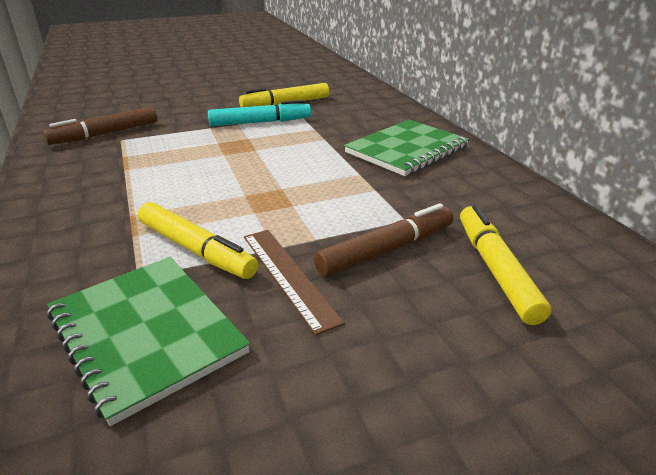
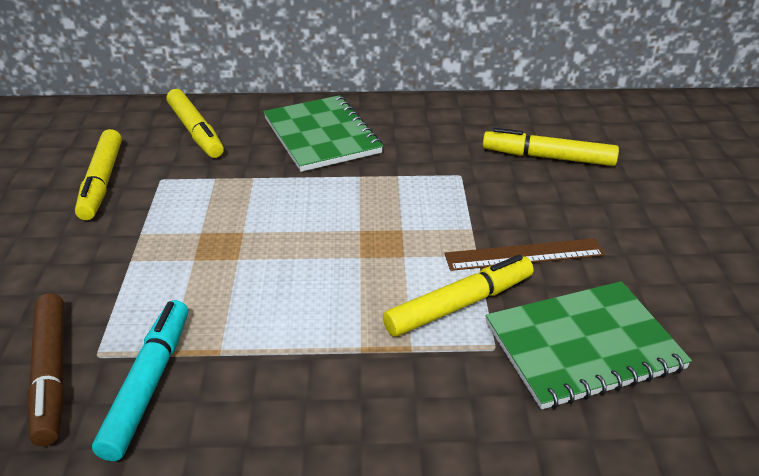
camera: 70 degrees left, 5 degrees up
(260, 122) = (153, 214): turquoise marker -> turquoise marker (148, 384)
(367, 112) = (196, 131): none -> yellow marker
(386, 250) = (504, 196): brown marker -> none

